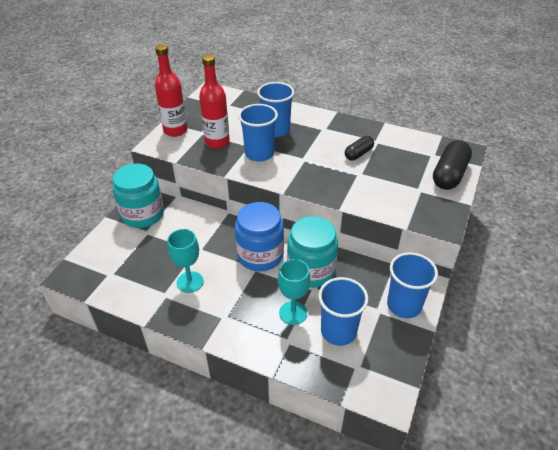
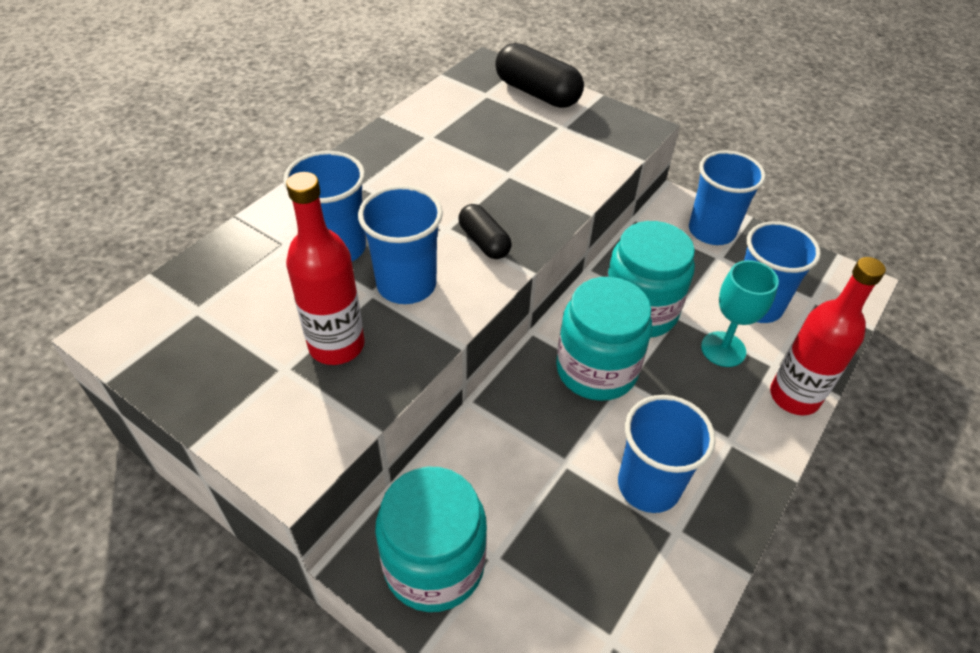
camera: 80 degrees left, 5 degrees up
(175, 131) = (251, 420): red bottle -> red bottle (794, 396)
(190, 282) = (648, 485): turquoise goblet -> blue cup
(260, 255) = (596, 369): blue jar -> turquoise jar
(358, 154) = (455, 163): black capsule -> black capsule (484, 242)

